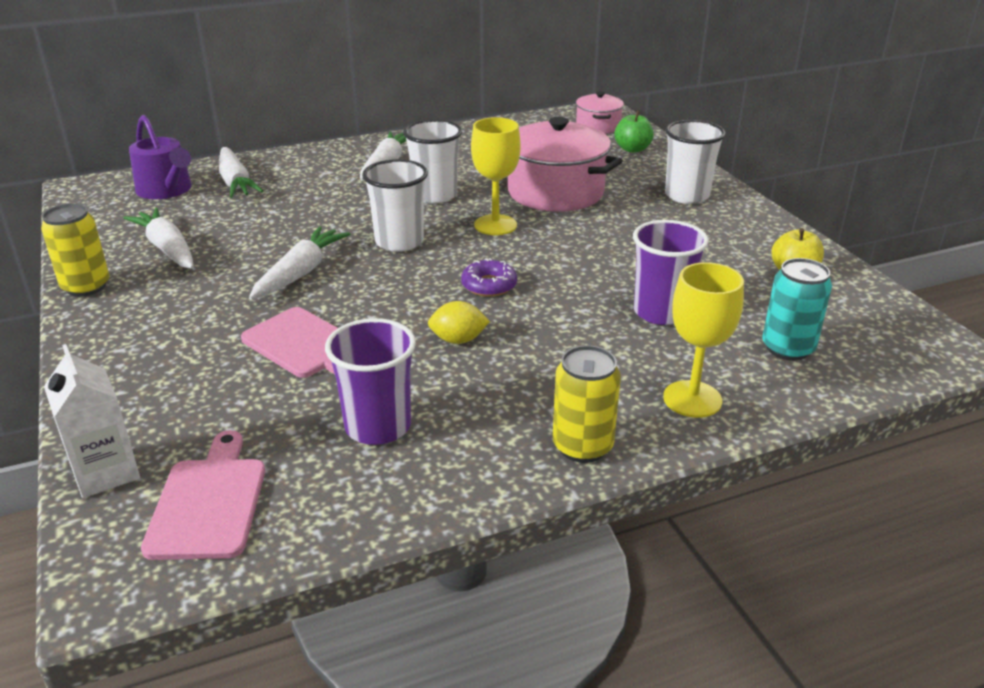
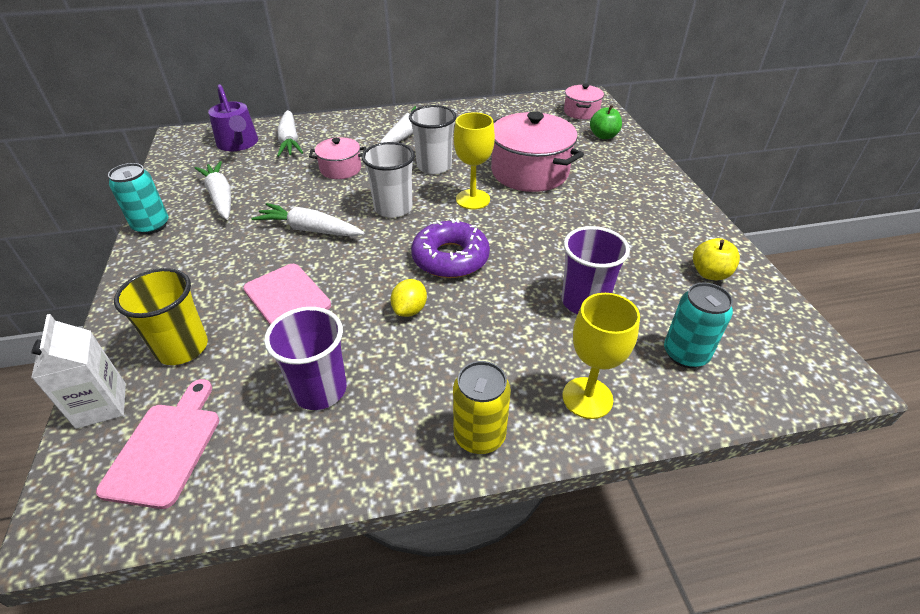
camera: 10 degrees right, 10 degrees up
(86, 286) = (151, 226): yellow can -> turquoise can
(185, 405) = (182, 348): none -> yellow cup
(300, 273) = (309, 230): white carrot -> white carrot turned 105 degrees counterclockwise
(315, 207) = (340, 169): none -> pink pot
(458, 340) = (410, 310): yellow lemon -> yellow lemon turned 75 degrees counterclockwise
(489, 285) = (450, 258): purple donut -> purple donut, size x1.71
(686, 195) = (636, 185): white cup -> none

